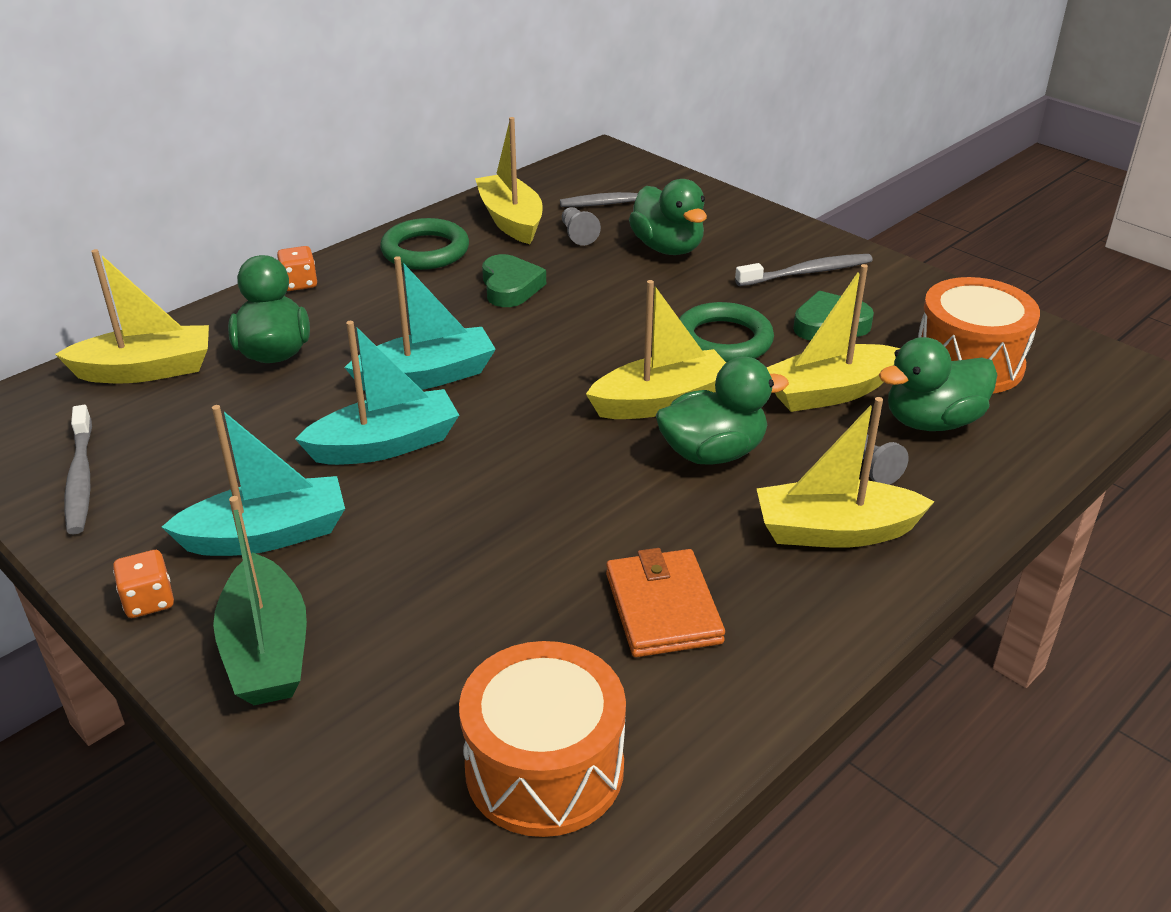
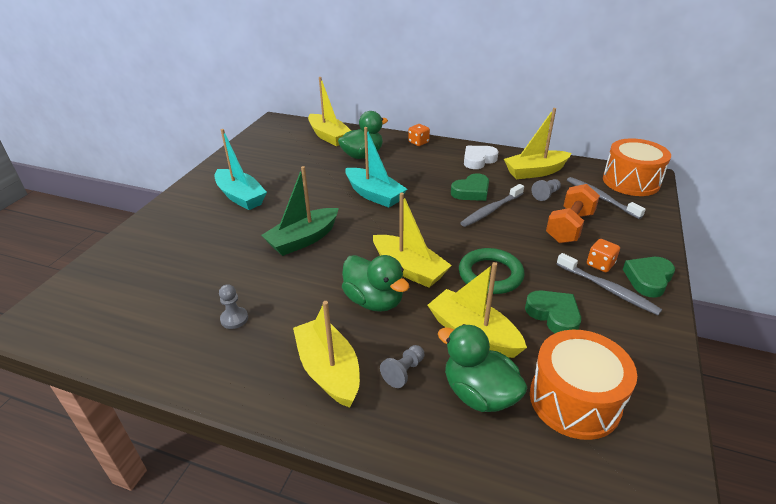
camera: 65 degrees right, 0 degrees up
(80, 478) = (255, 150): grey toothbrush -> grey toothbrush (491, 210)
(149, 601) = (193, 188): orange dice -> orange dice (600, 264)
(267, 650) = (173, 221): green boat -> green boat (303, 239)
(385, 445) = (315, 202): turquoise boat -> none
(425, 251) = (478, 160): green ring -> white heart
(511, 220) = (535, 172): yellow boat -> yellow boat turned 150 degrees counterclockwise
(544, 768) = (117, 313): orange drum -> orange drum (631, 181)
(663, 608) = (234, 319): orange wallet -> grey pawn
(668, 248) = (569, 227): green duck -> orange dumbbell
(806, 242) = (648, 279): none -> green heart

